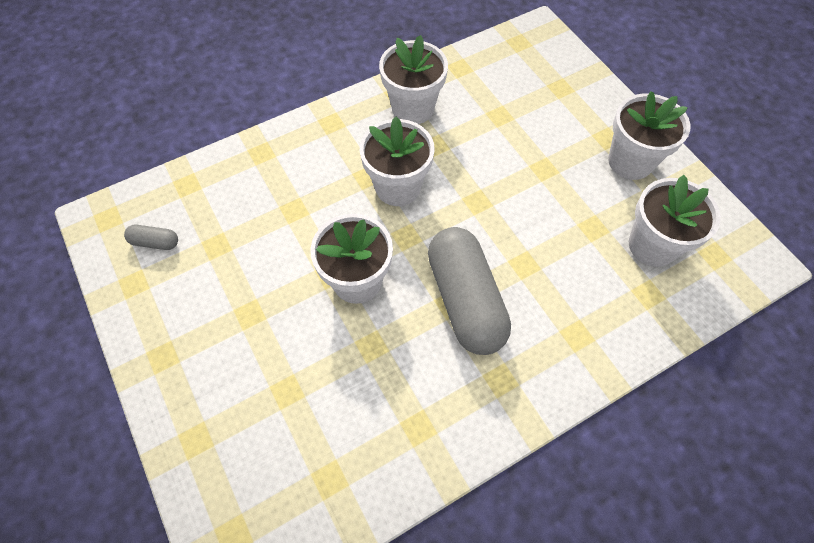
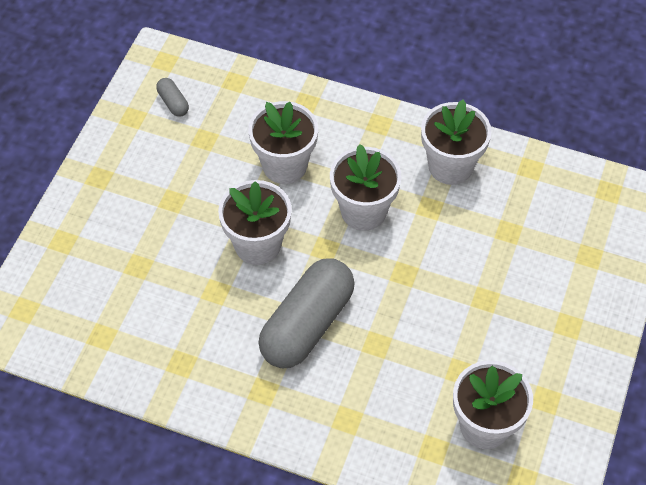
camera: 50 degrees right, 5 degrees down
(630, 161) = (559, 358): white flower pot -> white flower pot (284, 165)

